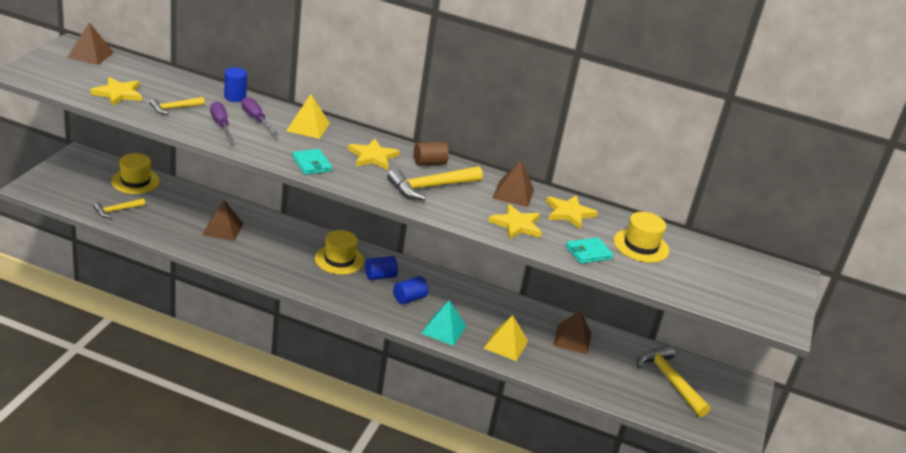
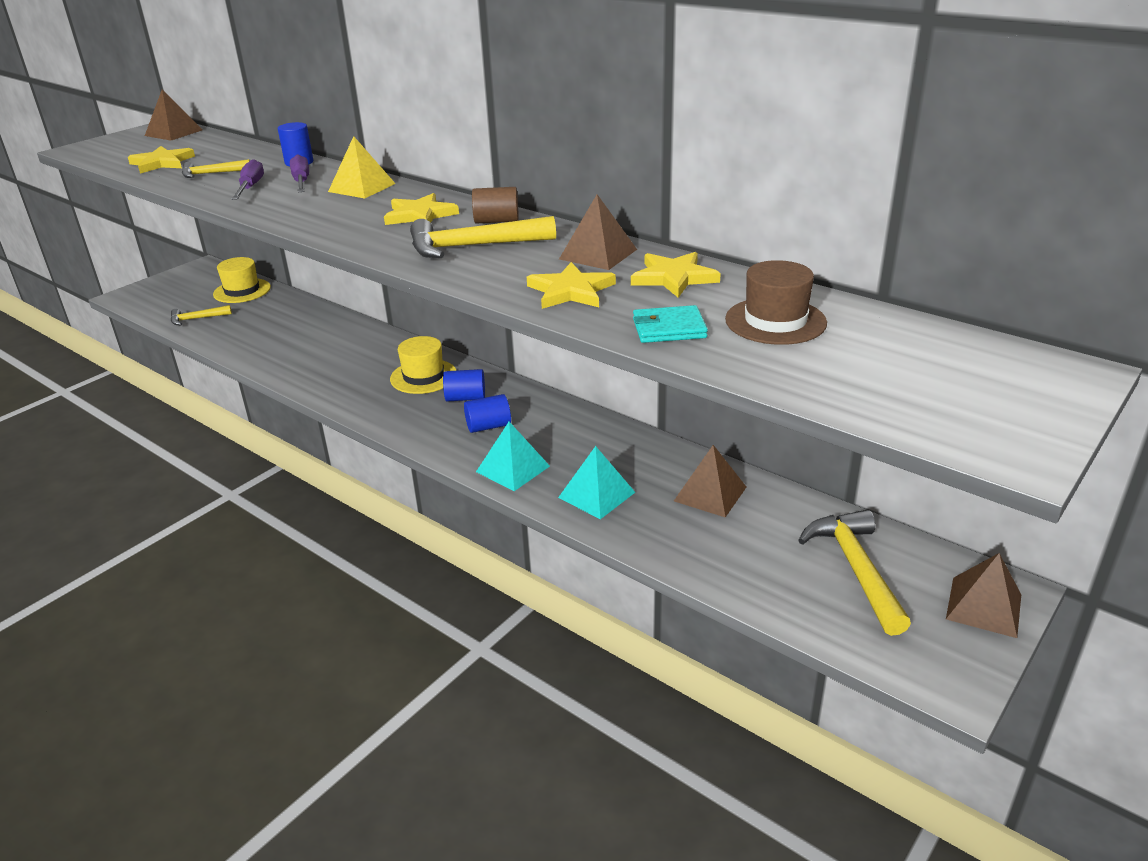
camera: 25 degrees right, 0 degrees up
(223, 229) = (302, 339): brown pyramid -> brown pyramid (984, 606)
(311, 164) = (325, 223): turquoise wallet -> none
(505, 344) = (596, 495): yellow pyramid -> turquoise pyramid
(641, 246) = (775, 321): yellow hat -> brown hat

